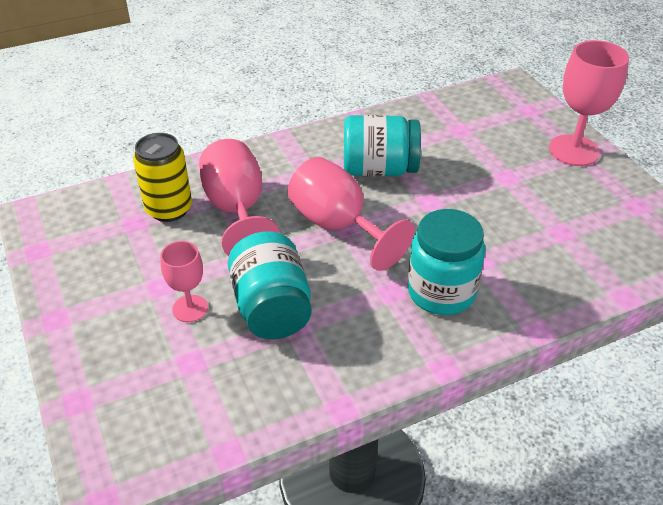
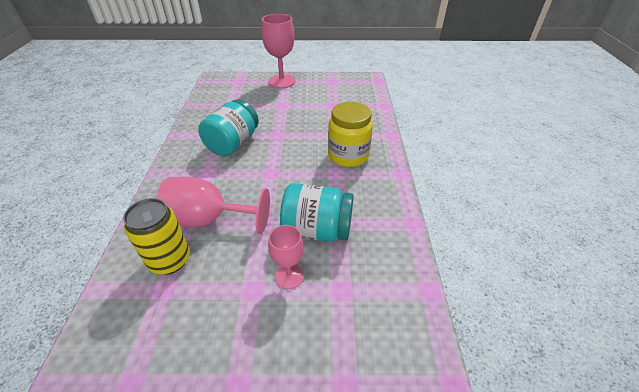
camera: 65 degrees left, 0 degrees up
(338, 226) = (267, 176): pink goblet -> none
(441, 292) = (348, 156): turquoise jar -> yellow jar

